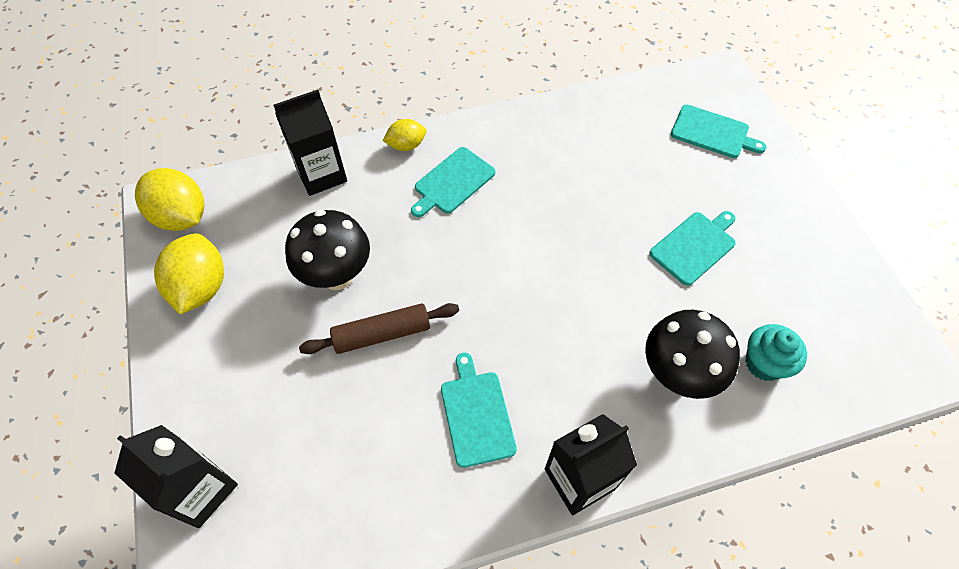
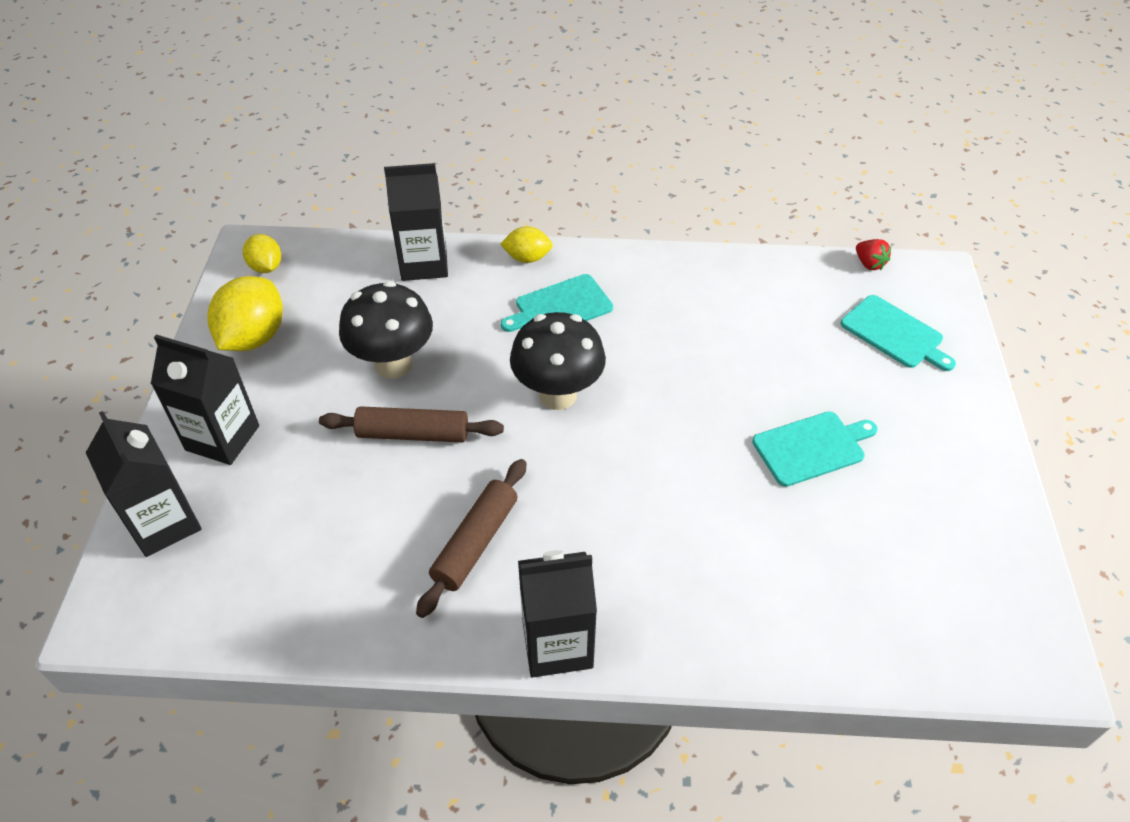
camera: 20 degrees right, 10 degrees down
(182, 217) = (266, 267): yellow lemon -> yellow lemon, size x0.57
(217, 391) = (222, 438): none -> black carton
(476, 414) = (475, 542): turquoise cutting board -> brown rolling pin
(670, 79) = (869, 264): none -> red strawberry
(677, 374) = (723, 575): black mushroom -> black mushroom (558, 395)
(764, 363) = (838, 596): turquoise cupcake -> none

